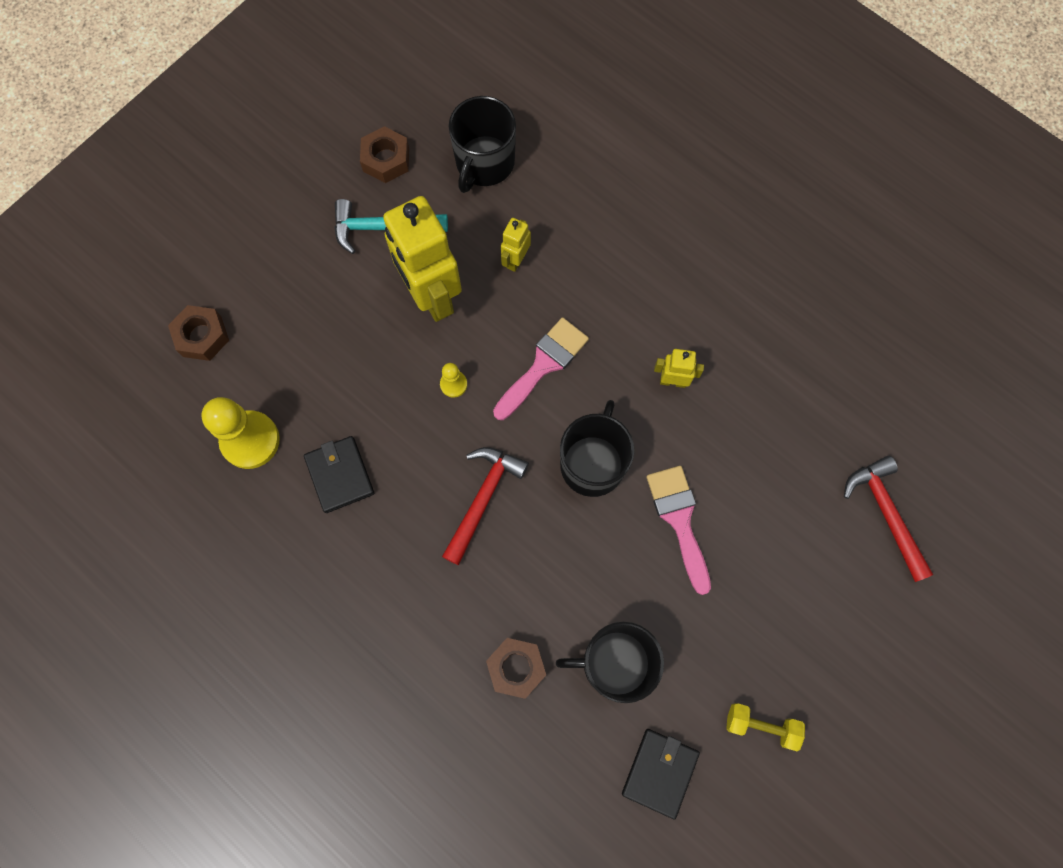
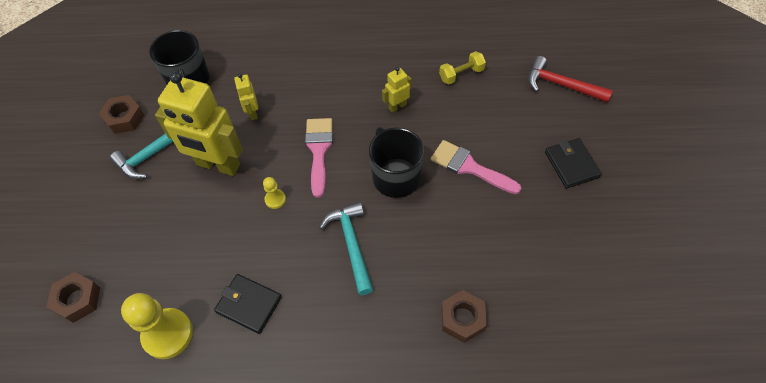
camera: 40 degrees left, 15 degrees down
(483, 499) = (352, 244): red hammer -> turquoise hammer
(614, 663) = (512, 266): black mug -> none
(660, 772) = (595, 301): black wallet -> black wallet (571, 165)
(761, 725) = (616, 230): yellow dumbbell -> yellow dumbbell (461, 74)

